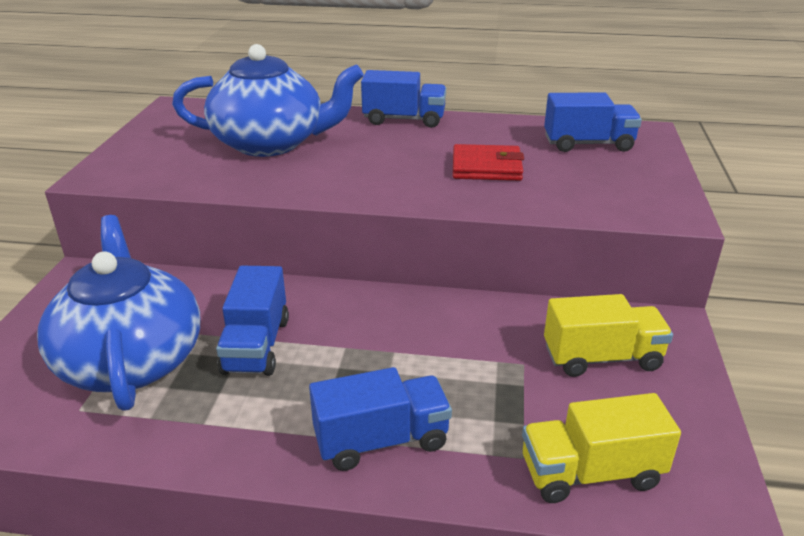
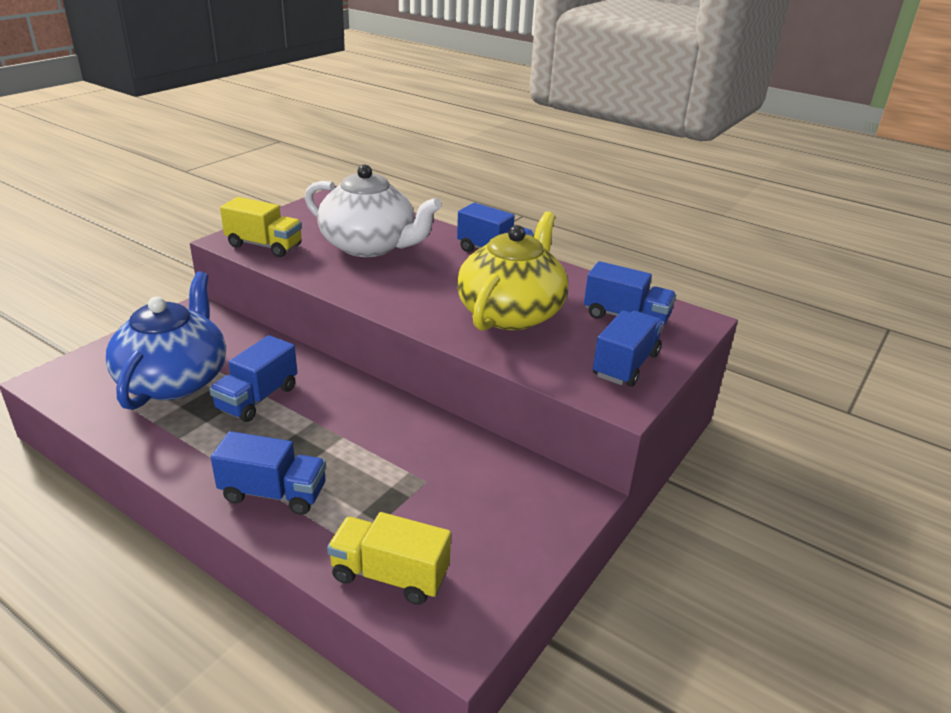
camera: 25 degrees right, 0 degrees up
(271, 143) = (370, 246): blue teapot -> white teapot
(486, 167) = (511, 313): red wallet -> yellow teapot
(602, 358) = (491, 500): yellow truck -> yellow truck (264, 246)
(638, 183) = (625, 365): none -> blue truck

